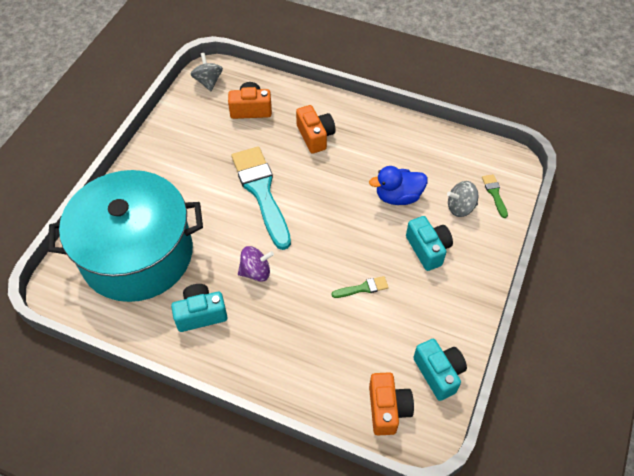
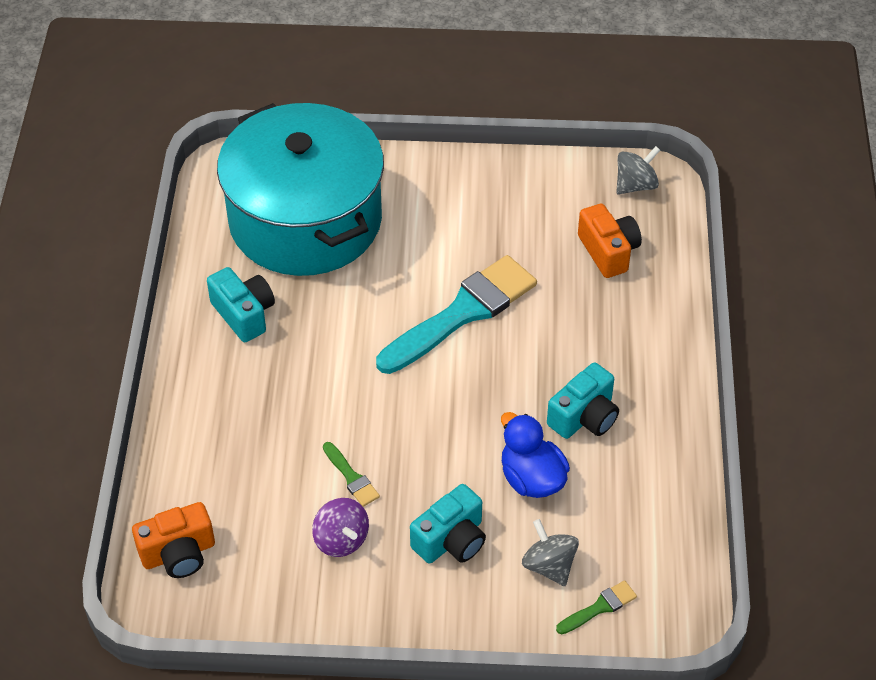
camera: 70 degrees right, 5 degrees down
(256, 272) = (329, 350): purple spinning top -> purple spinning top (341, 540)
(315, 136) = (597, 344): orange camera -> none
(438, 373) = (250, 600): turquoise camera -> turquoise camera (584, 417)

